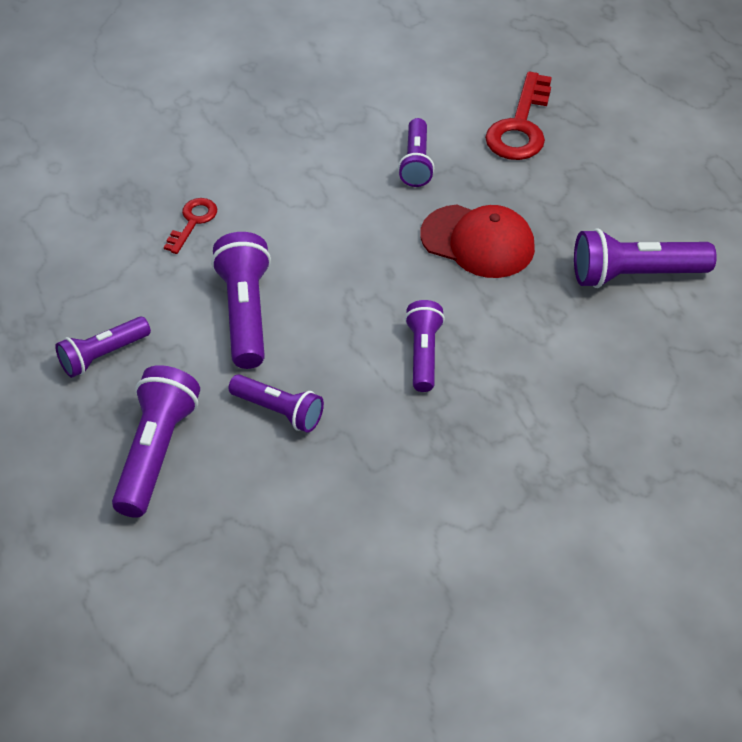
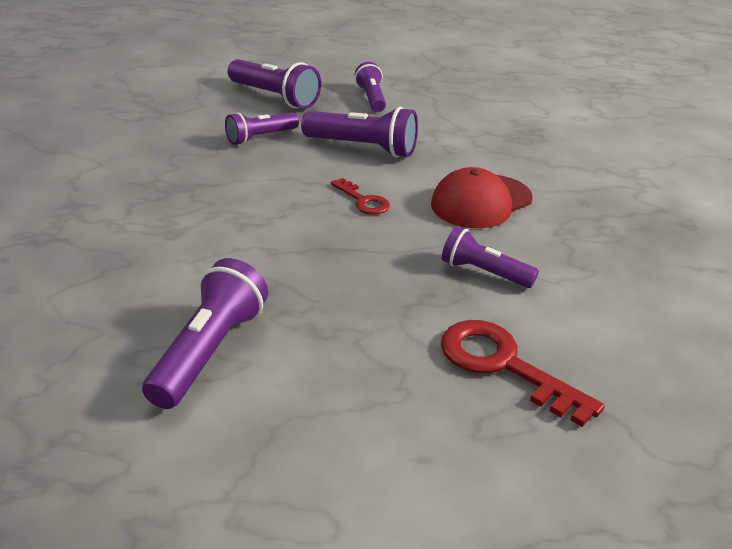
camera: 115 degrees right, 15 degrees down
(193, 222) = (479, 151): red key -> red key (363, 201)
(423, 354) = (247, 202): purple flashlight -> none
(478, 242) = (345, 270): red cap -> red cap (481, 202)

